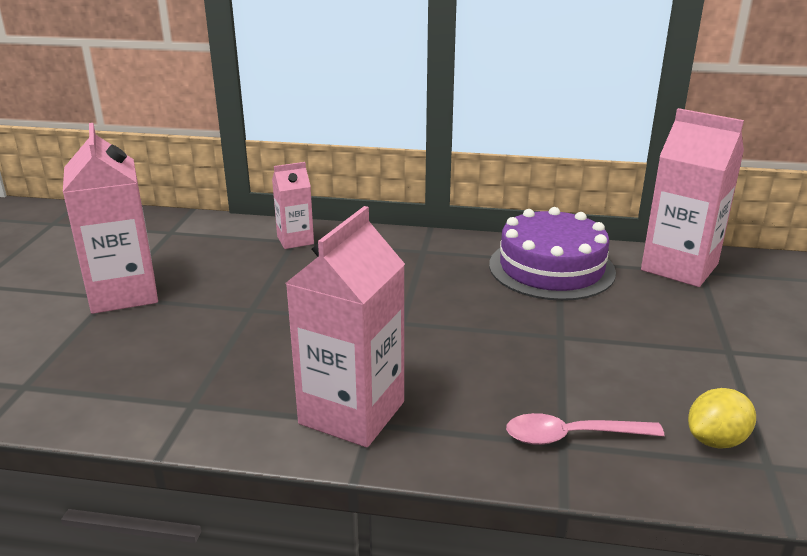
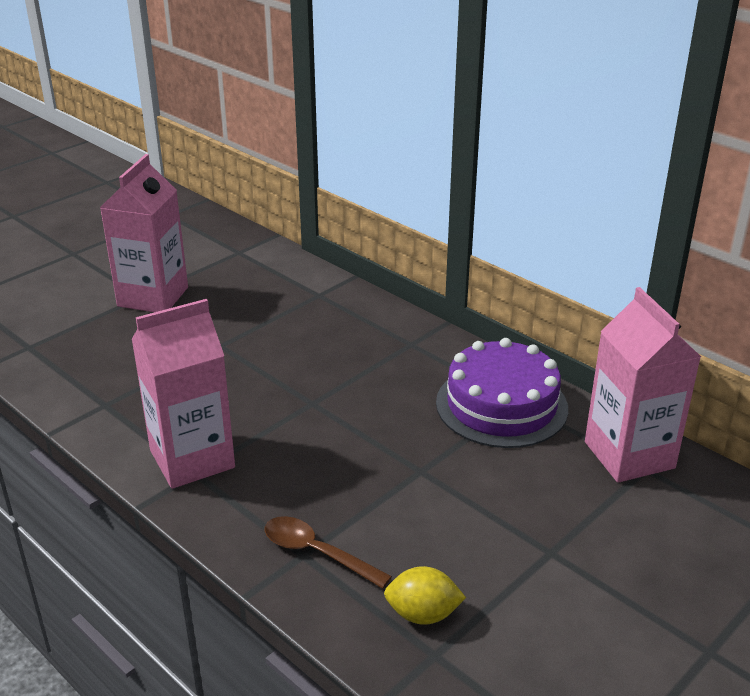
camera: 35 degrees right, 5 degrees up
(295, 240) = (321, 294): pink carton -> none
(572, 436) = (317, 553): pink spoon -> brown spoon

